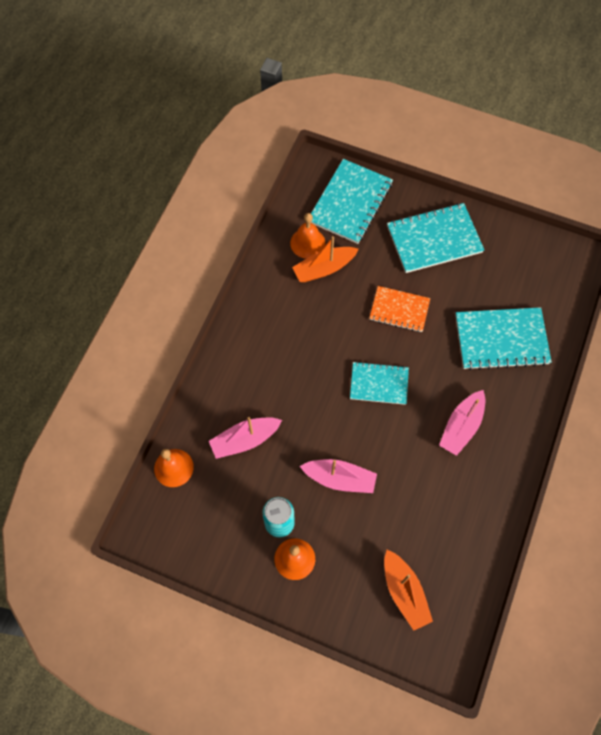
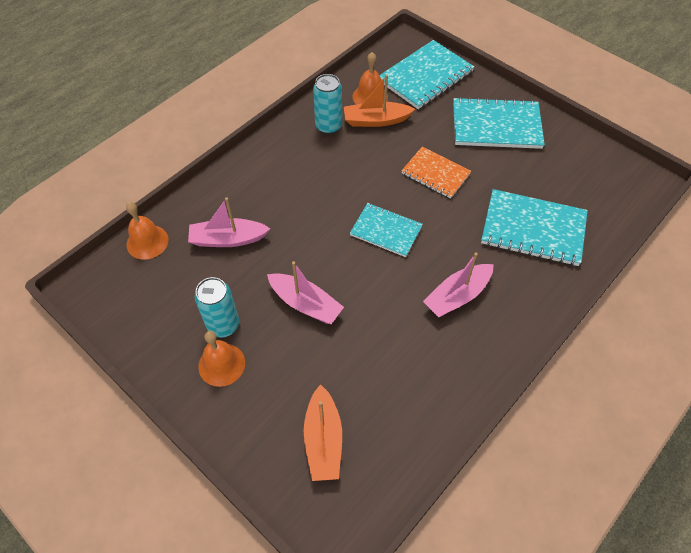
camera: 20 degrees right, 10 degrees down
(283, 289) = (328, 126): none -> turquoise can

